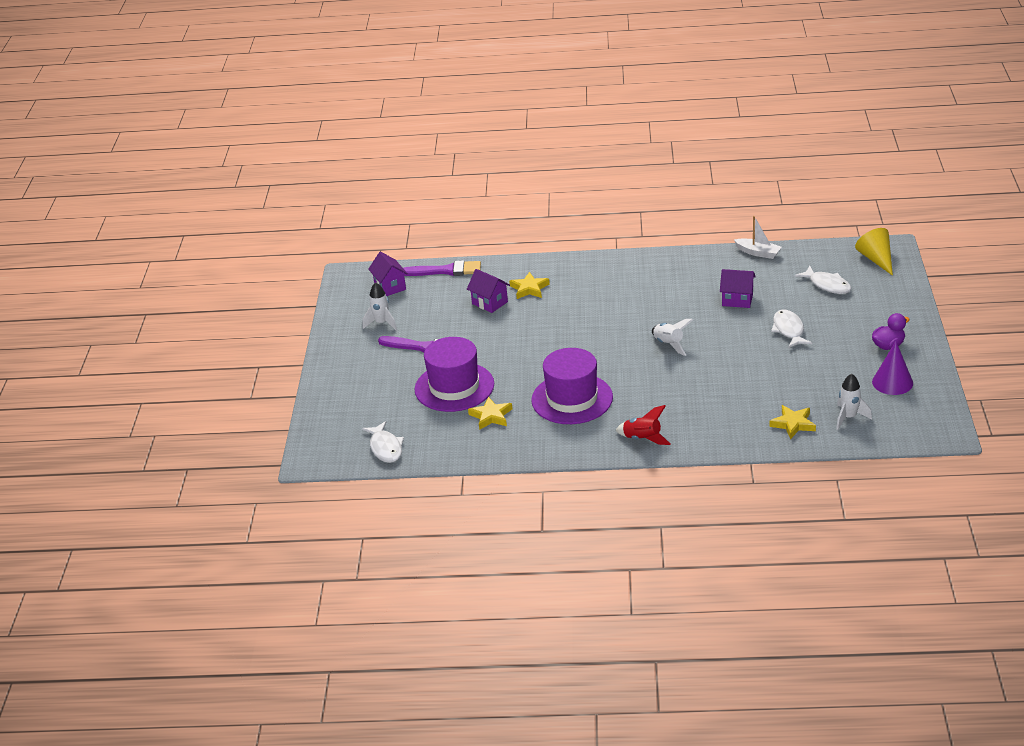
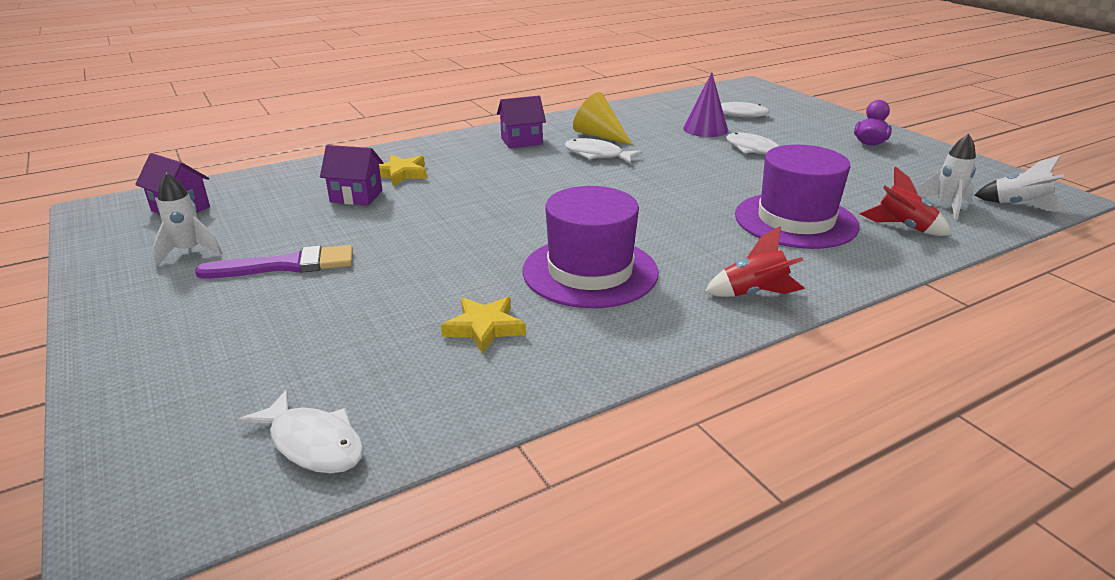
camera: 35 degrees left, 5 degrees down
(446, 271) = (263, 178): purple brush -> none
(454, 387) = (382, 303): purple hat -> purple hat (795, 220)
(669, 344) = (644, 188): white rocket -> white rocket (1018, 205)
(670, 304) = (597, 155): none -> white fish
(737, 300) = (665, 139): purple house -> purple house (521, 141)
(758, 253) = (634, 105): white boat -> none
(793, 424) = (903, 227): yellow star -> red rocket
(876, 259) = (750, 92): yellow cone -> yellow cone (599, 135)
(892, 382) = (927, 168): purple cone -> purple cone (705, 129)

